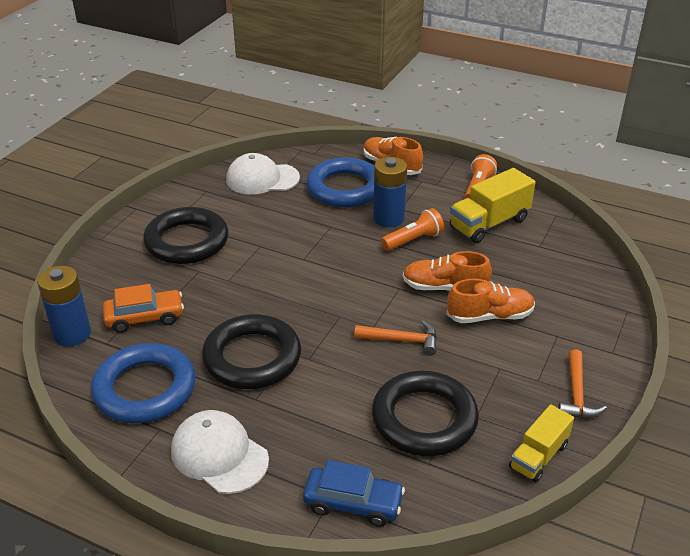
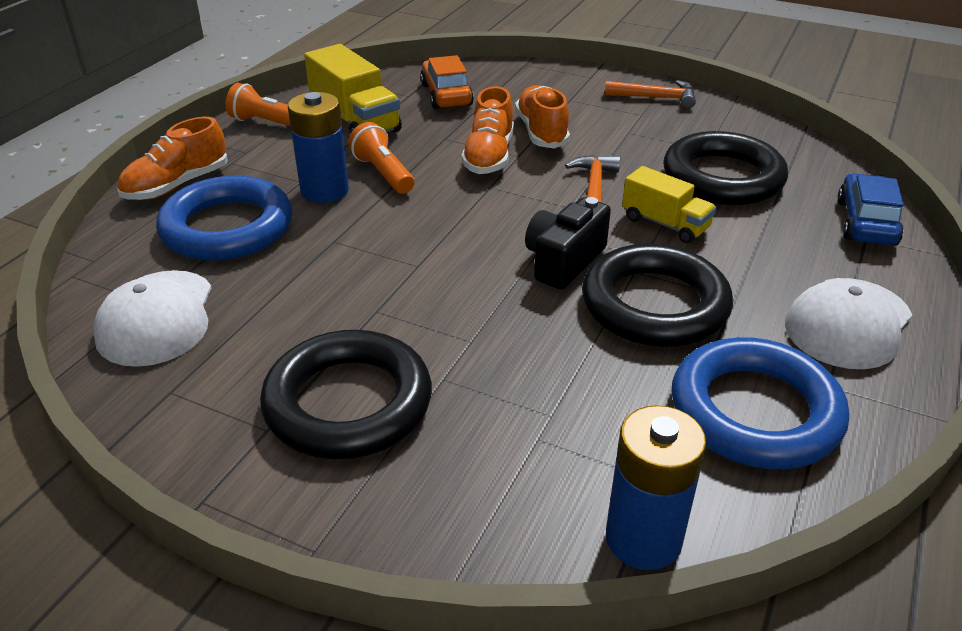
camera: 90 degrees left, 0 degrees up
(145, 318) = (580, 435): orange car -> orange car (446, 95)
(304, 319) = (564, 261): none -> black camera
(538, 456) = (747, 122): yellow truck -> yellow truck (665, 224)

